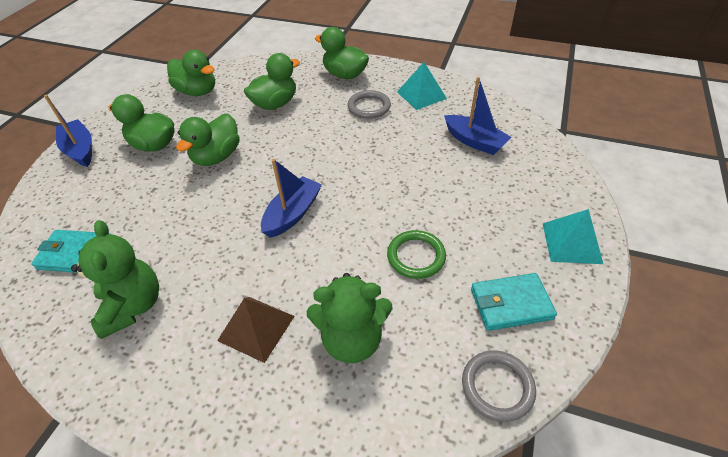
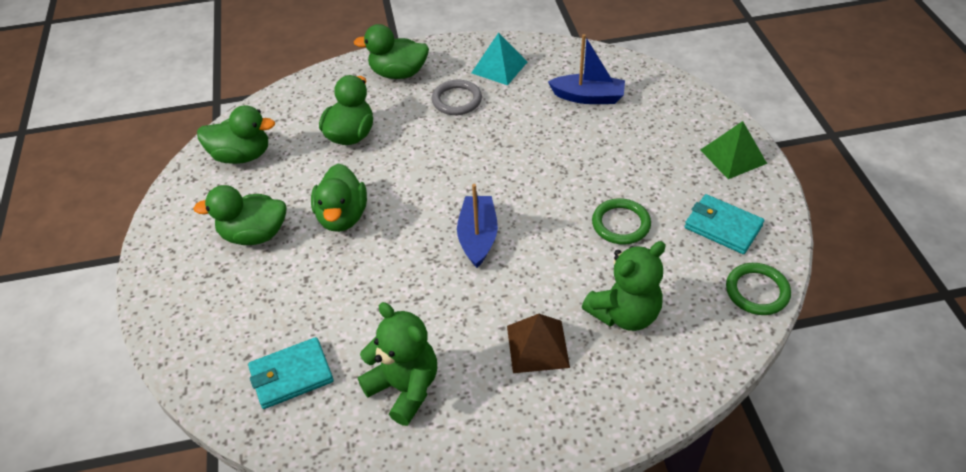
camera: 30 degrees left, 0 degrees up
(80, 150) = (167, 277): blue boat -> none
(497, 387) = (757, 291): grey ring -> green ring
(510, 304) = (722, 227): turquoise wallet -> turquoise wallet turned 75 degrees clockwise
(572, 243) = (733, 156): turquoise pyramid -> green pyramid

